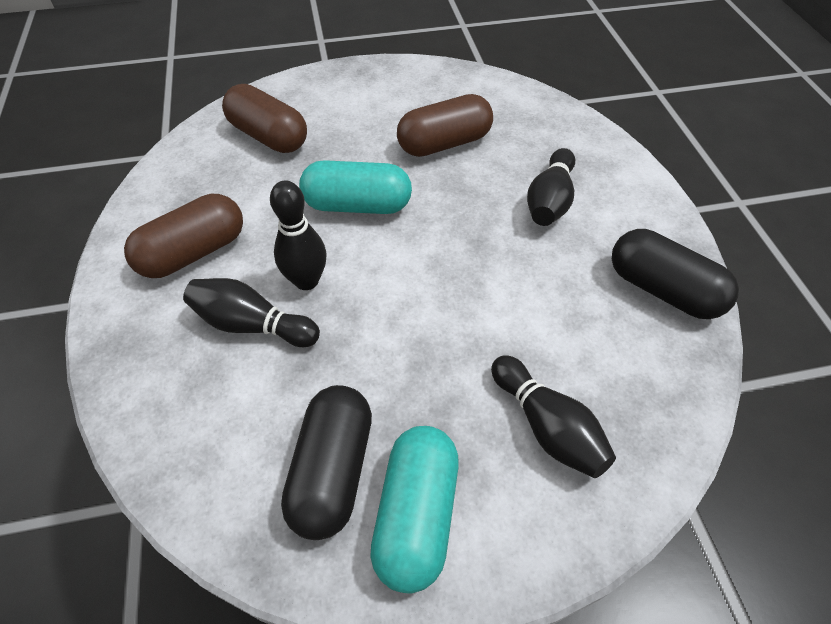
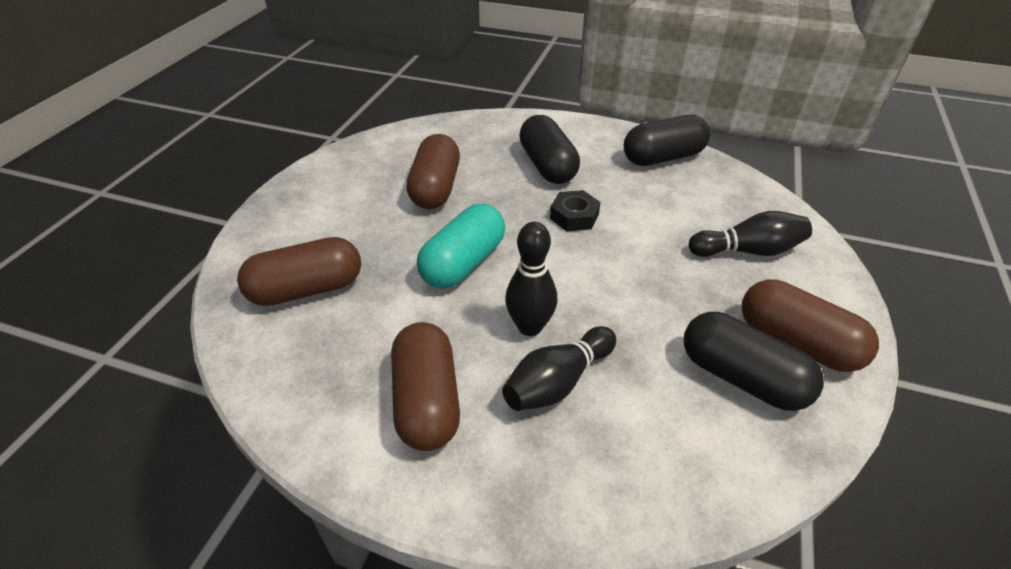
camera: 60 degrees left, 10 degrees down
(416, 514) = (796, 343): turquoise capsule -> brown capsule
(483, 253) = (574, 216): none -> black nut
(549, 201) = (547, 166): black bowling pin -> black capsule

